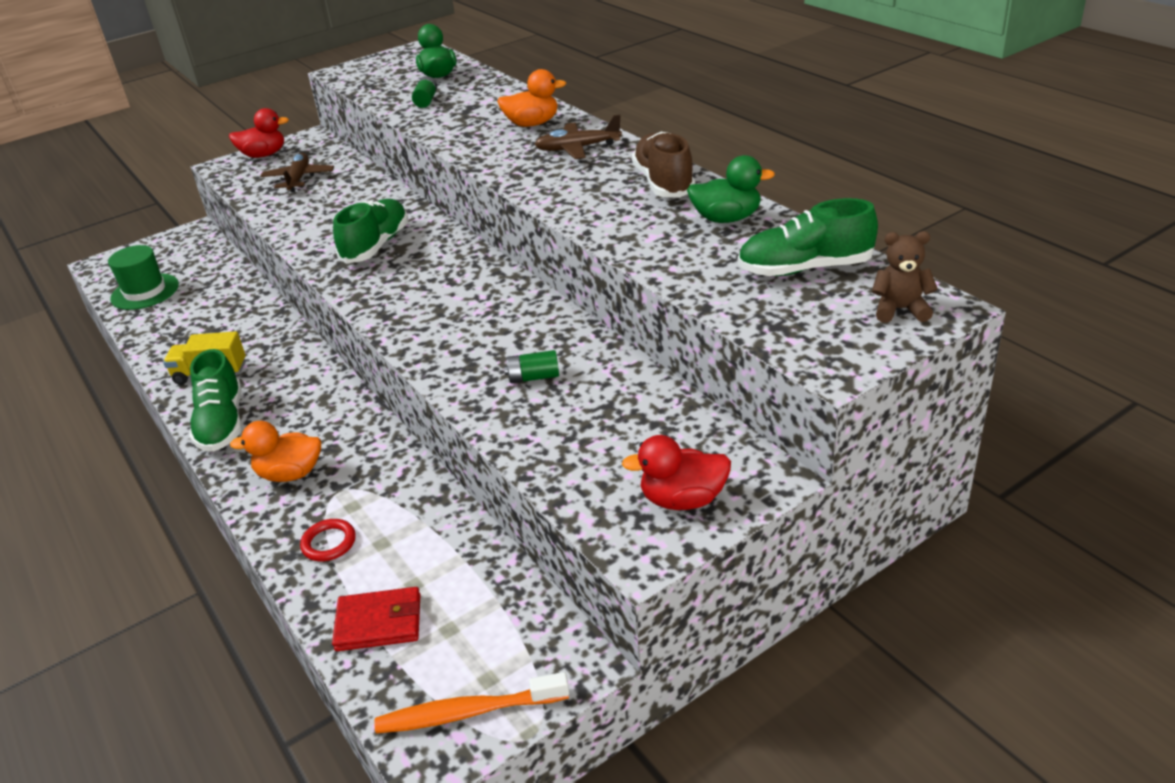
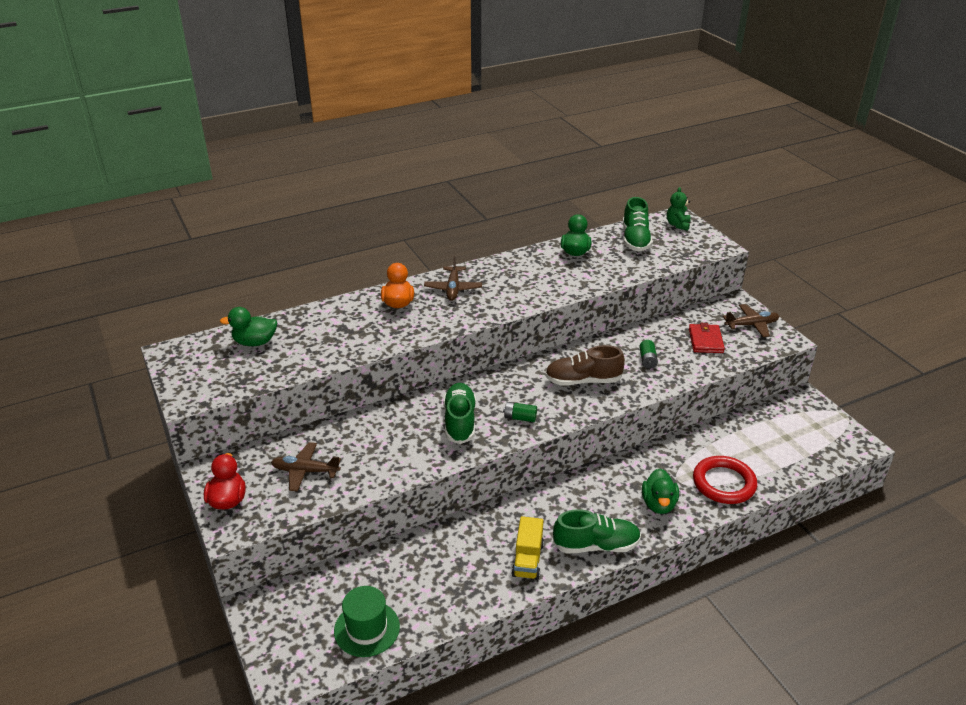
camera: 85 degrees left, 0 degrees up
(290, 474) = (658, 504): orange duck -> green duck
(329, 543) = (724, 483): red ring -> red ring, size x1.93
(376, 245) = (460, 421): green shoe -> green shoe turned 60 degrees clockwise
(379, 622) = (784, 462): red wallet -> red wallet (705, 341)
(426, 100) = (310, 349): green battery -> green battery (520, 418)
(467, 712) = (836, 432): orange toothbrush -> none
(663, 183) = (521, 264): brown shoe -> brown shoe (583, 381)
(682, 499) = (751, 325): red duck -> brown plane
(900, 310) = (677, 225): brown teddy bear -> green teddy bear

